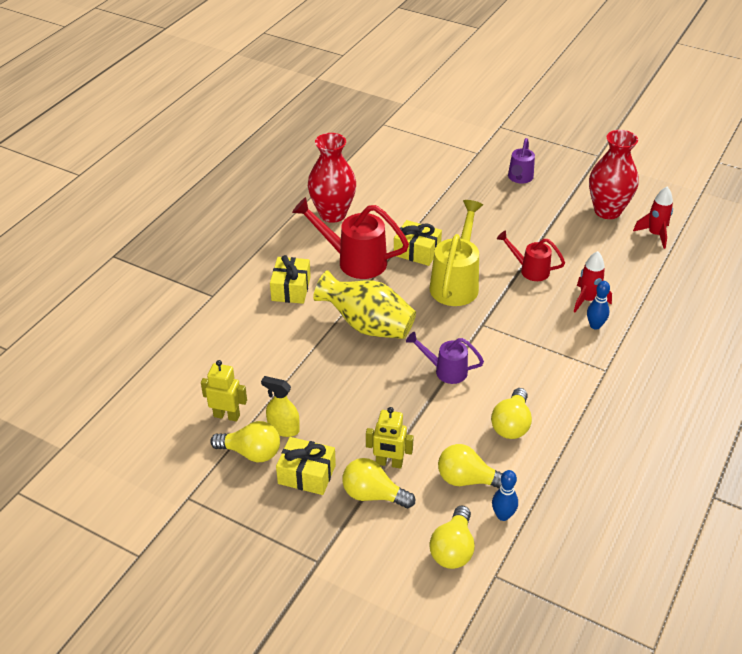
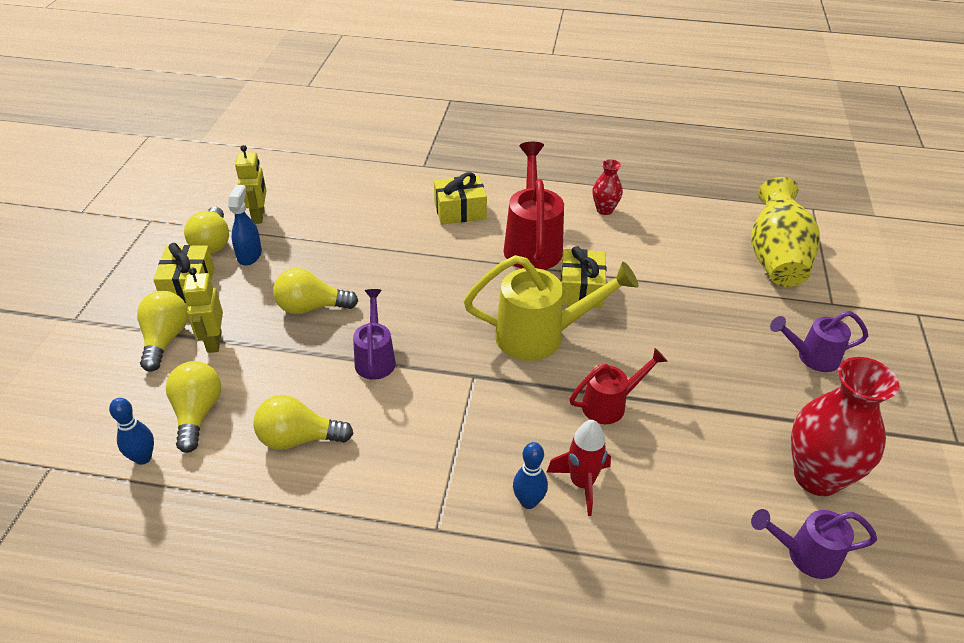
camera: 70 degrees right, 0 degrees up
(283, 428) = (249, 255): yellow spray bottle -> blue spray bottle
(333, 214) = (604, 210): red vase -> red vase, size x0.50
(367, 325) = (426, 278): yellow vase -> yellow vase (775, 258)
(453, 549) = (90, 421): yellow light bulb -> yellow light bulb (311, 307)
(529, 270) = (611, 404): red watering can -> red watering can turned 60 degrees clockwise
(655, 234) = (804, 555): red rocket -> purple watering can

